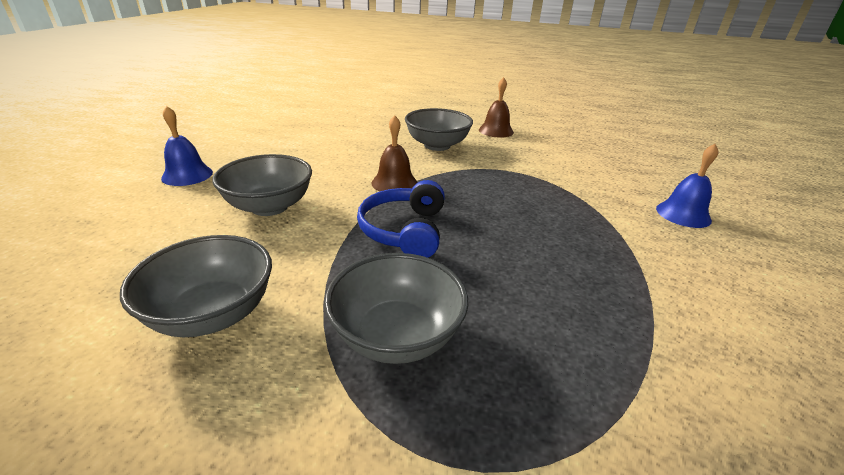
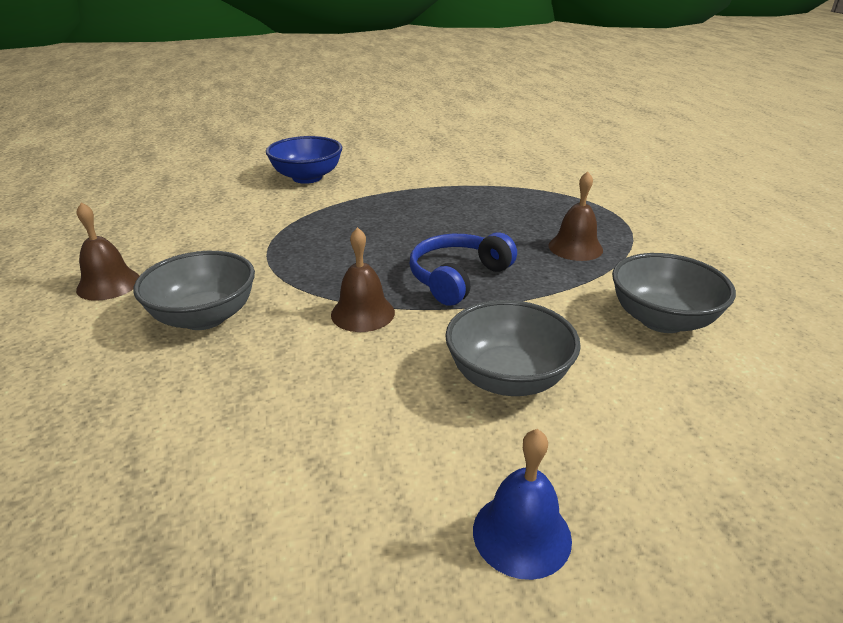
camera: 115 degrees left, 0 degrees up
(396, 335) = (575, 247): grey bowl -> brown bell
(404, 230) = (458, 278): blue headphones -> blue headphones turned 150 degrees clockwise
(683, 214) = (307, 177): blue bell -> blue bowl

